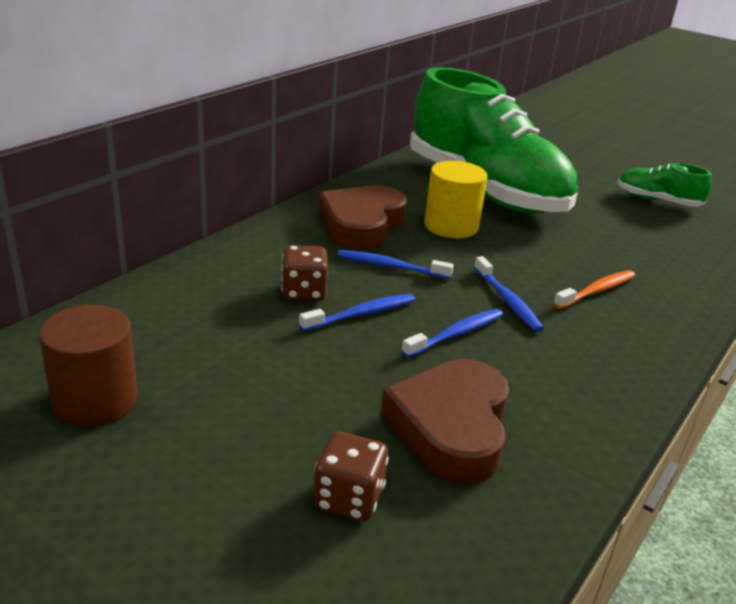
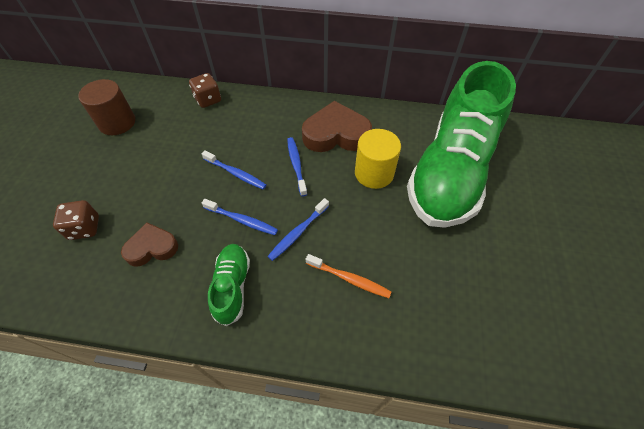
camera: 65 degrees right, 25 degrees up
(304, 292) = (242, 143): brown dice -> brown dice (208, 100)
(451, 428) = (152, 248): brown heart -> brown heart, size x0.61
(657, 201) = (557, 288): green shoe -> green shoe (232, 287)

